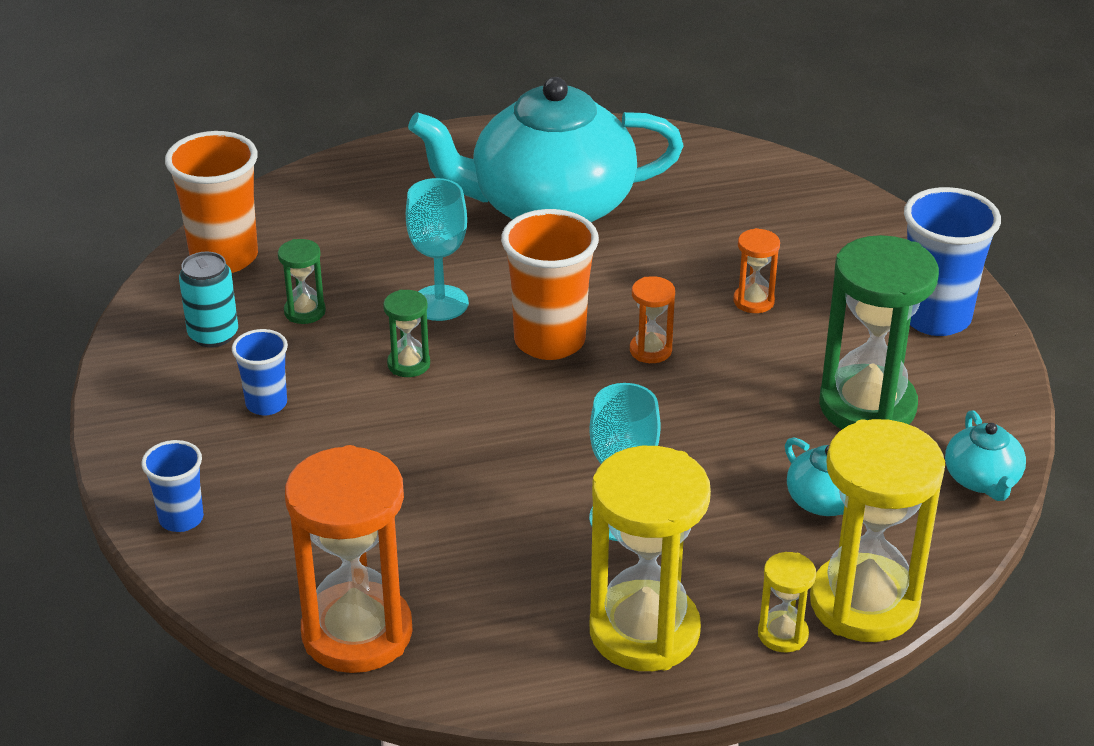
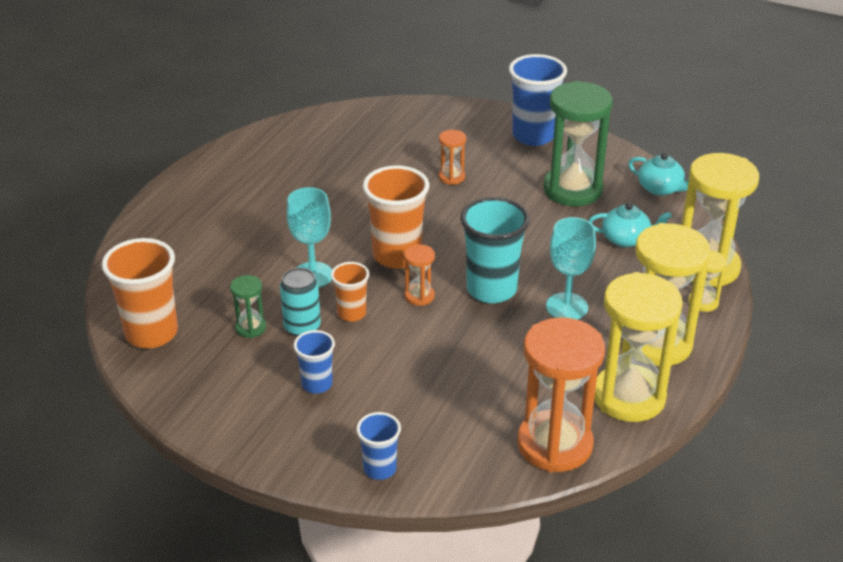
camera: 50 degrees left, 0 degrees up
(213, 335) = (222, 374): turquoise can -> turquoise can (302, 327)
(408, 364) = (351, 313): green hourglass -> orange cup
(511, 655) = (629, 397): none -> yellow hourglass
(549, 207) = (281, 195): turquoise teapot -> none
(578, 442) = (491, 289): none -> turquoise cup
(650, 350) = (448, 228): orange hourglass -> orange hourglass (419, 296)

